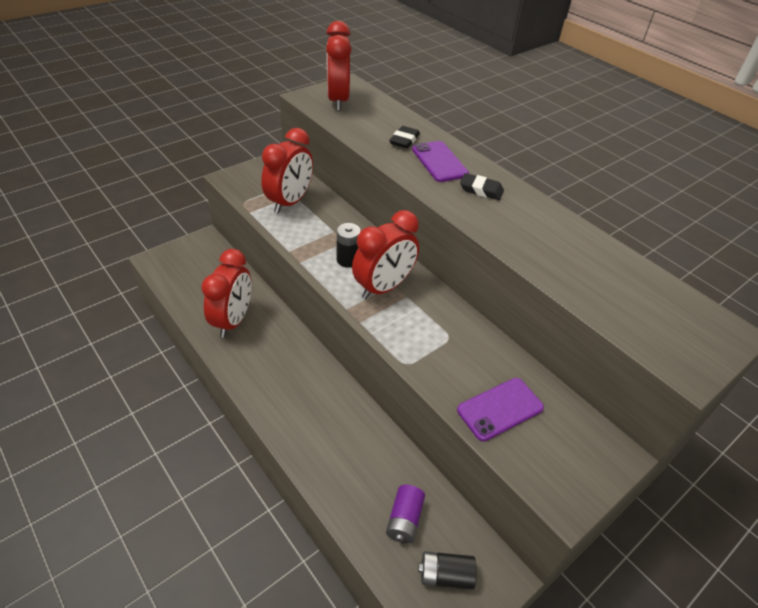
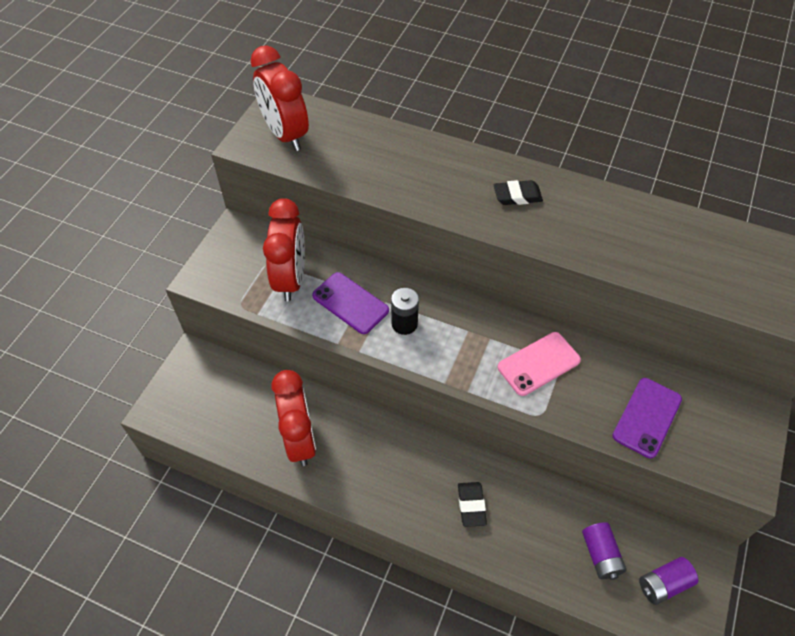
camera: 25 degrees left, 10 degrees up
(383, 287) = (461, 339): red clock -> none
(404, 140) = (398, 162): black eraser -> black eraser (471, 505)
(433, 329) = (538, 363): none -> pink phone
(439, 162) = (453, 176): purple phone -> purple phone (350, 303)
(445, 575) = (663, 584): black battery -> purple battery

